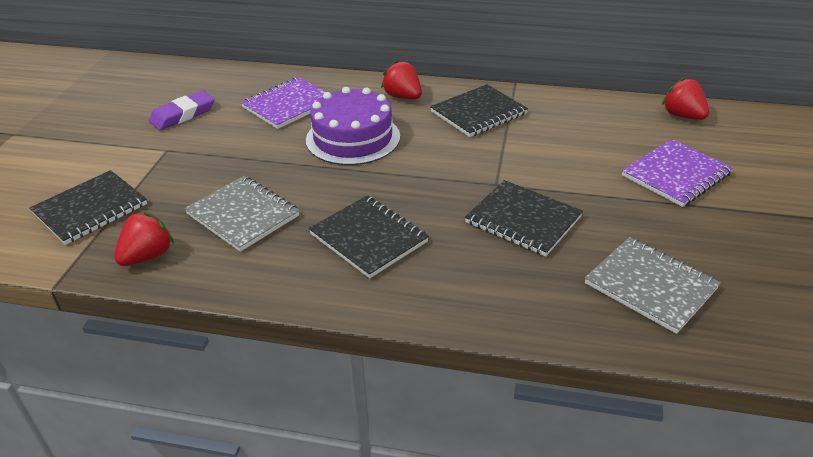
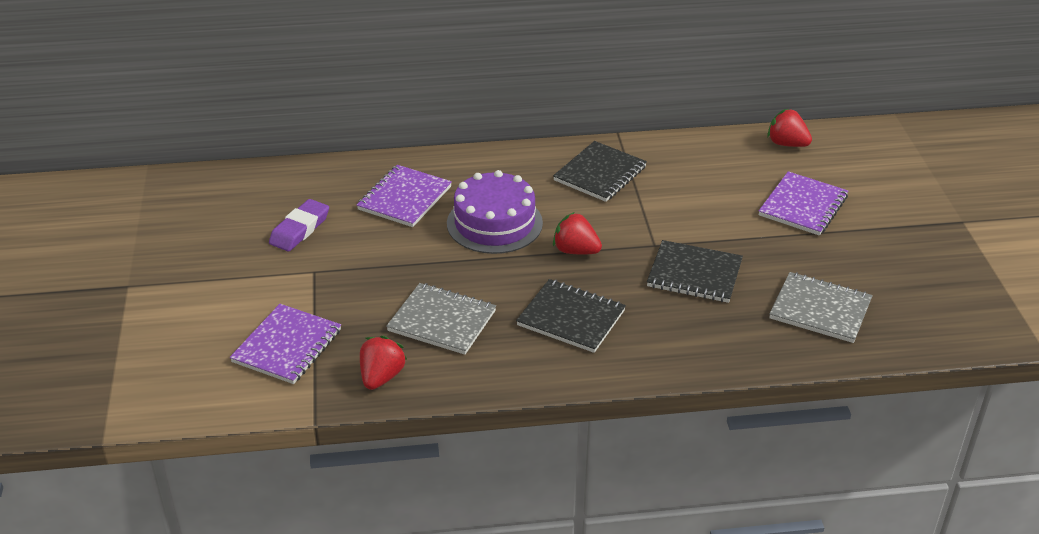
camera: 20 degrees left, 0 degrees up
(90, 209) = (287, 346): black notebook -> purple notebook
(403, 97) = (516, 168): red strawberry -> red strawberry (575, 251)

